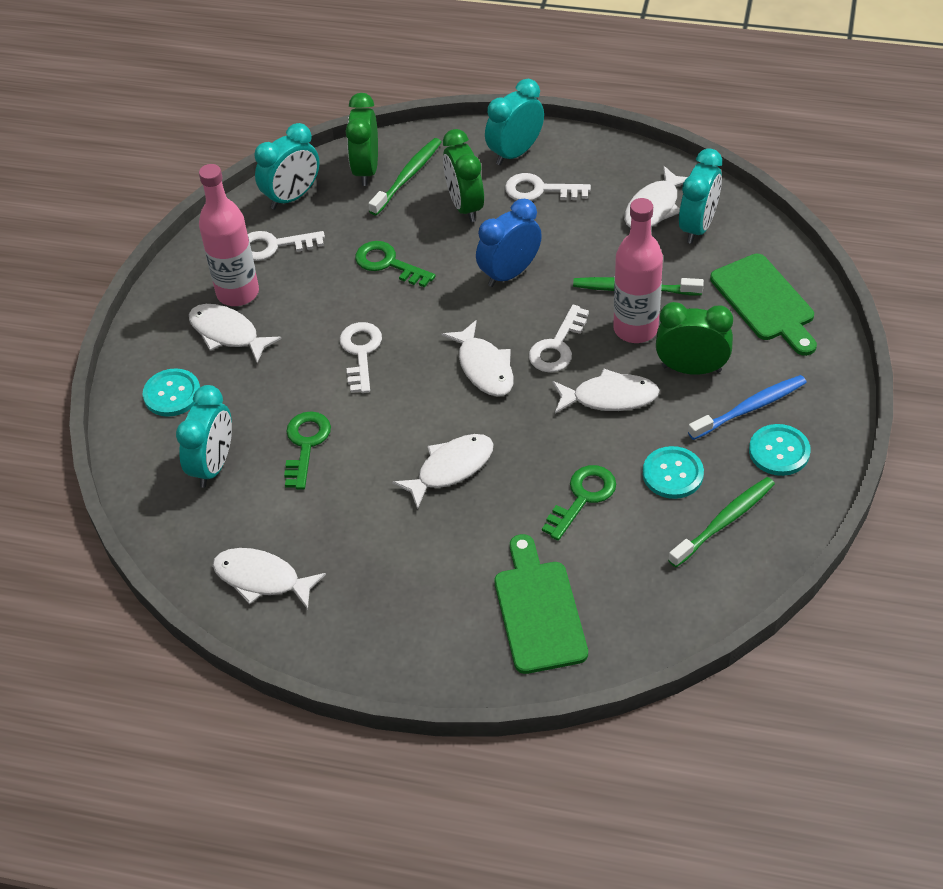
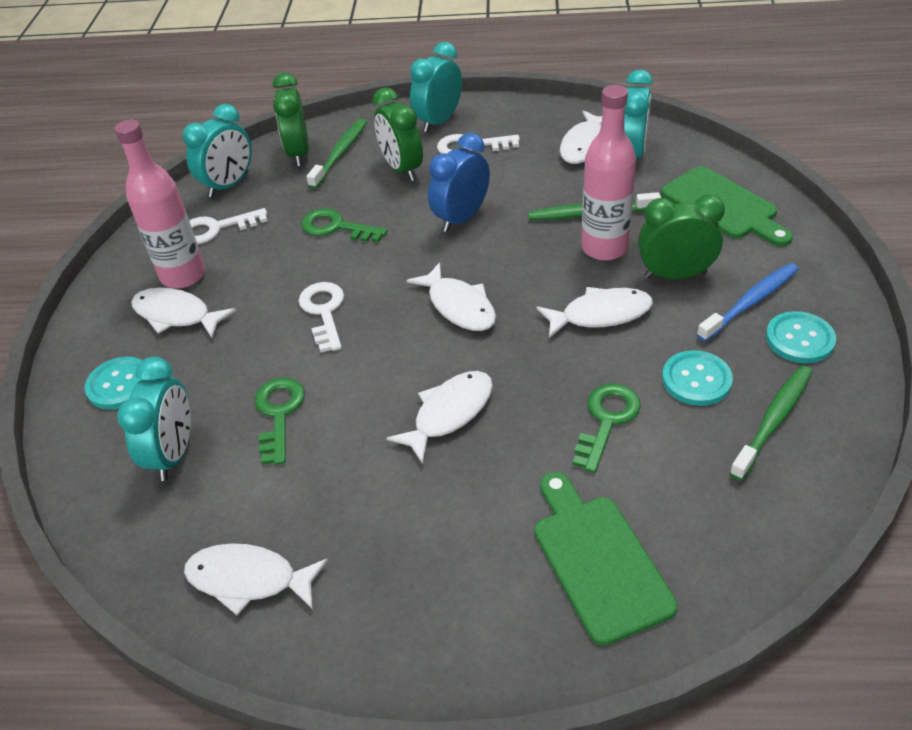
camera: 10 degrees left, 5 degrees down
(557, 346) = (530, 275): white key -> none

